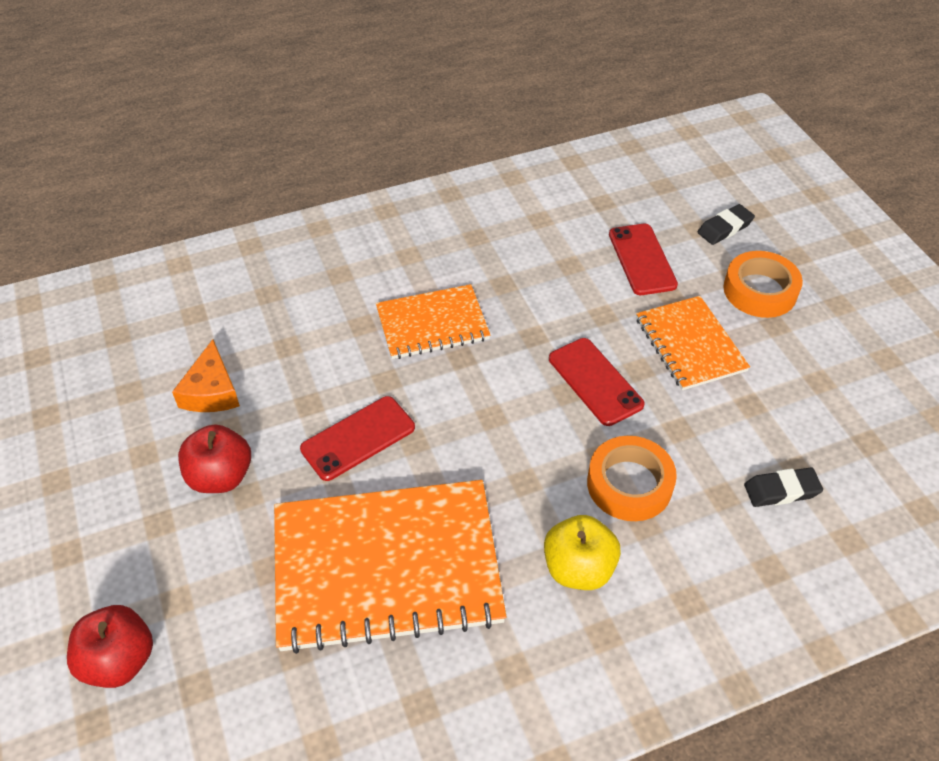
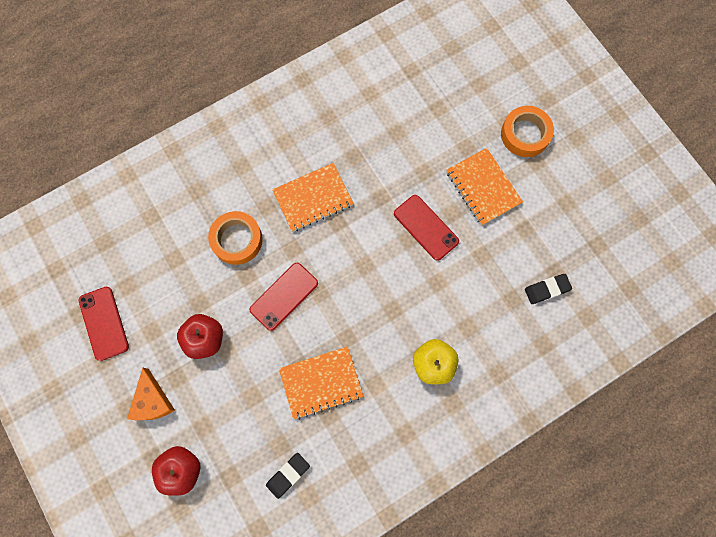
camera: 10 degrees left, 25 degrees up
(211, 391) = (181, 276): orange cheese -> orange cheese (152, 401)
(386, 566) = (321, 382): orange notebook -> orange notebook, size x0.56
(629, 484) = (456, 301): orange tape -> orange tape (237, 240)
(642, 259) = (444, 119): red phone -> red phone (104, 323)
(724, 228) = (498, 82): black eraser -> black eraser (288, 475)

